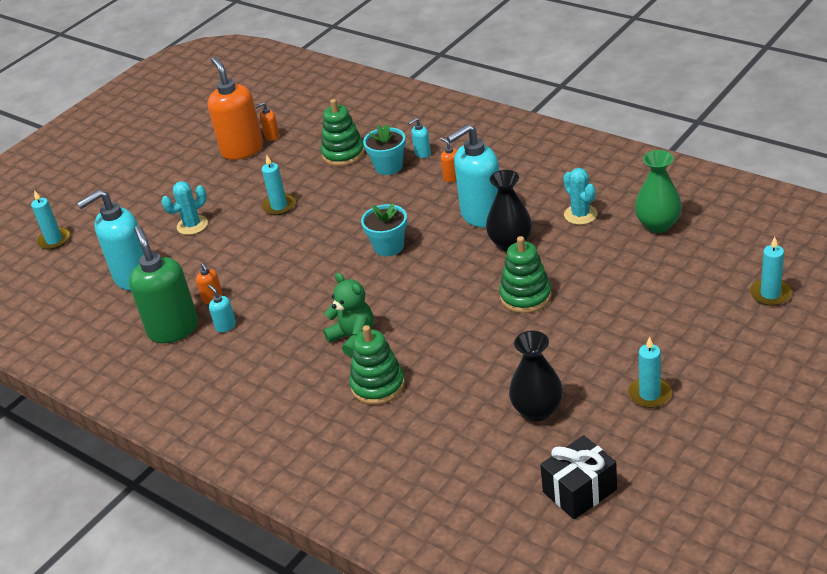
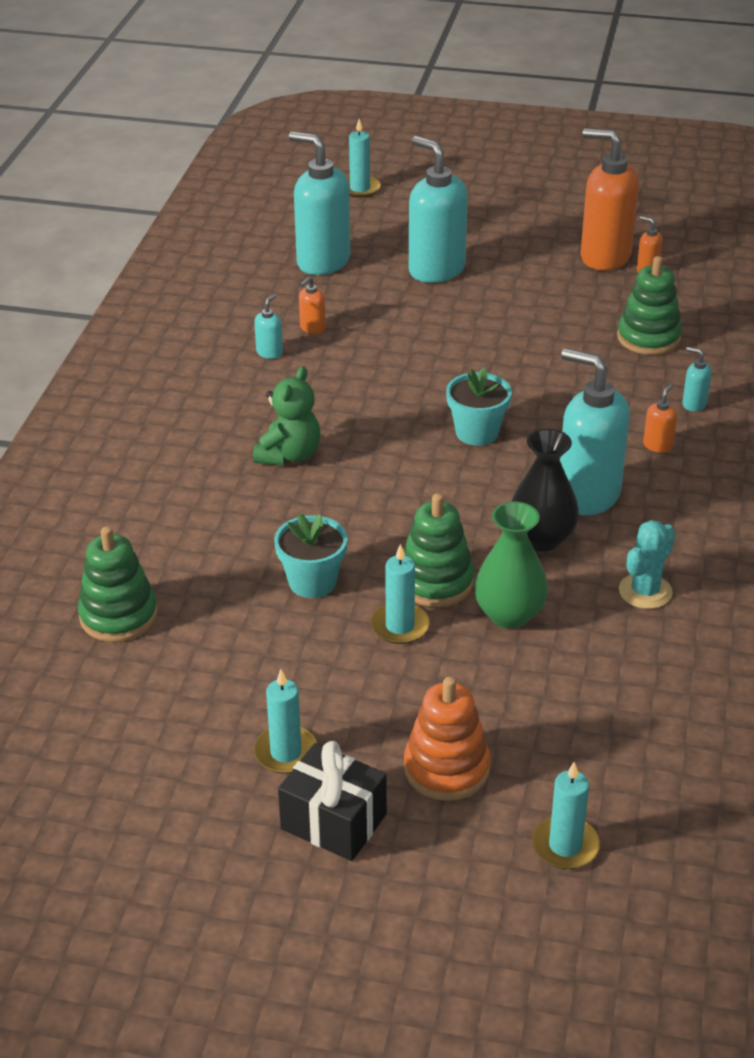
camera: 60 degrees right, 0 degrees up
(173, 329) = (249, 318): green soap dispenser -> none
(192, 225) = (436, 270): turquoise cactus -> turquoise soap dispenser
(242, 150) = (604, 257): orange soap dispenser -> orange soap dispenser turned 105 degrees counterclockwise
(279, 206) = (508, 321): turquoise candle -> turquoise candle (400, 626)
(378, 385) = (213, 499): green stacking toy -> green stacking toy (118, 616)
(388, 166) = (645, 383): turquoise flower pot -> turquoise flower pot (312, 582)
(537, 410) = (217, 649): black vase -> none
(579, 491) = (84, 724): black gift -> black gift (333, 821)
(658, 225) = (668, 680): green vase -> green vase (509, 615)
(692, 327) = (446, 768): none -> orange stacking toy

